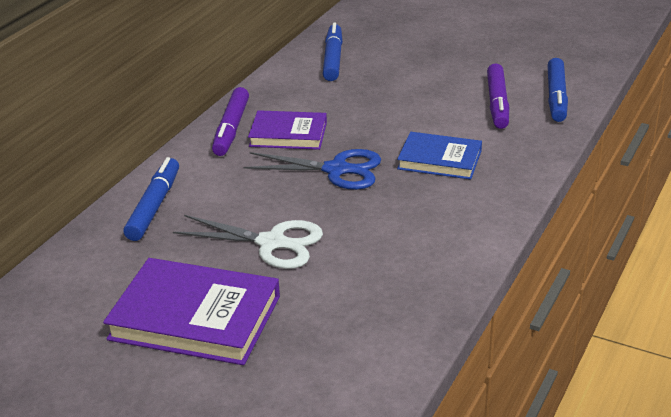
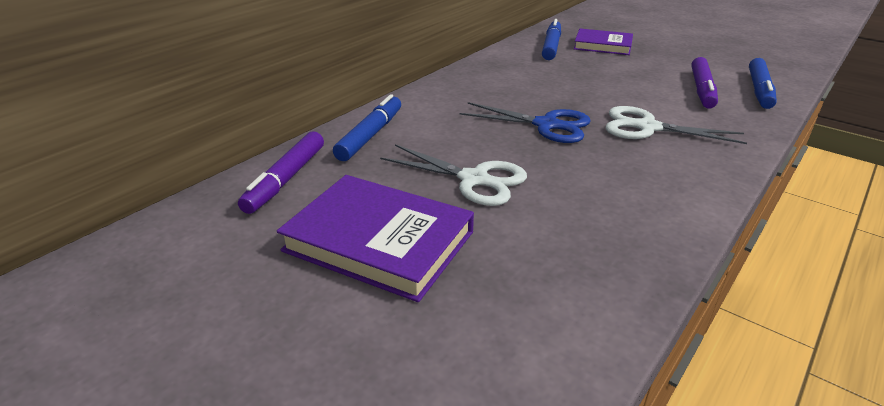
camera: 10 degrees right, 0 degrees up
(231, 129) = (455, 85): purple marker -> purple marker (286, 179)
(288, 134) = (505, 94): purple book -> purple book (603, 45)
(439, 160) = (648, 127): blue book -> white scissors

